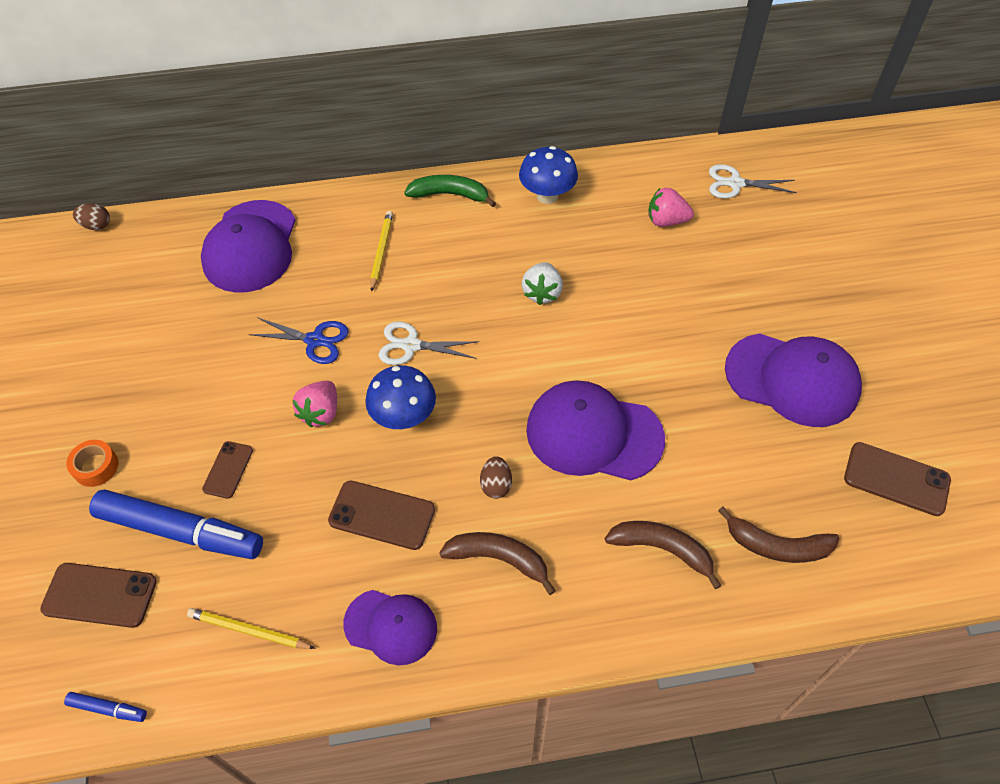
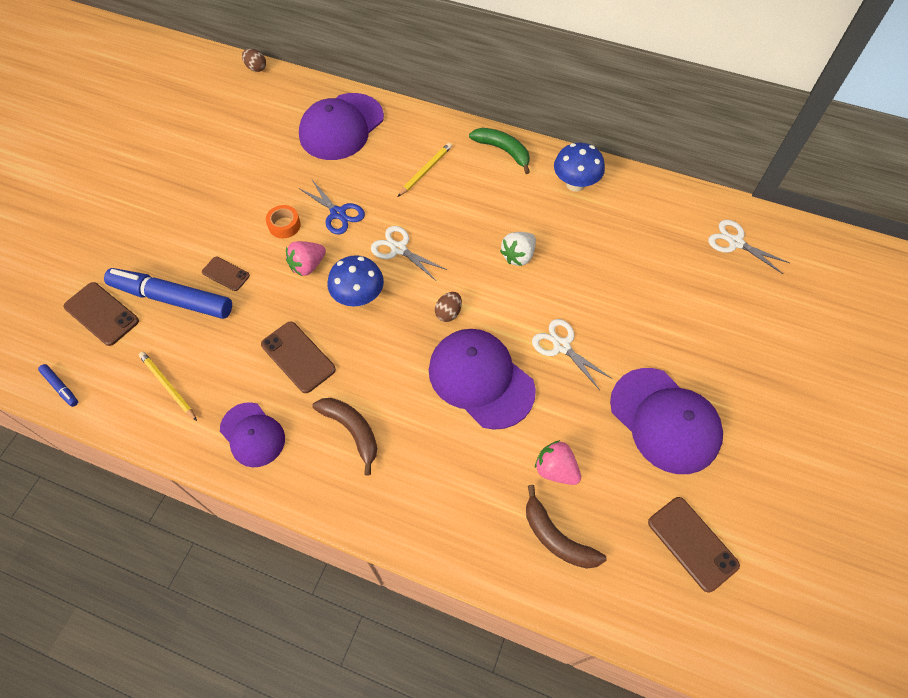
camera: 30 degrees right, 5 degrees up
(96, 467) = (152, 230): orange tape -> orange tape (284, 225)
(181, 531) = (172, 299): blue marker -> blue marker turned 150 degrees clockwise
(228, 470) = (225, 274): brown phone -> brown phone turned 75 degrees clockwise
(496, 485) = (386, 378): brown egg -> brown egg (448, 313)
(648, 360) = (561, 346): none -> white scissors
(662, 549) = (469, 490): brown banana -> none
(666, 221) = (655, 246): pink strawberry -> pink strawberry (555, 469)

